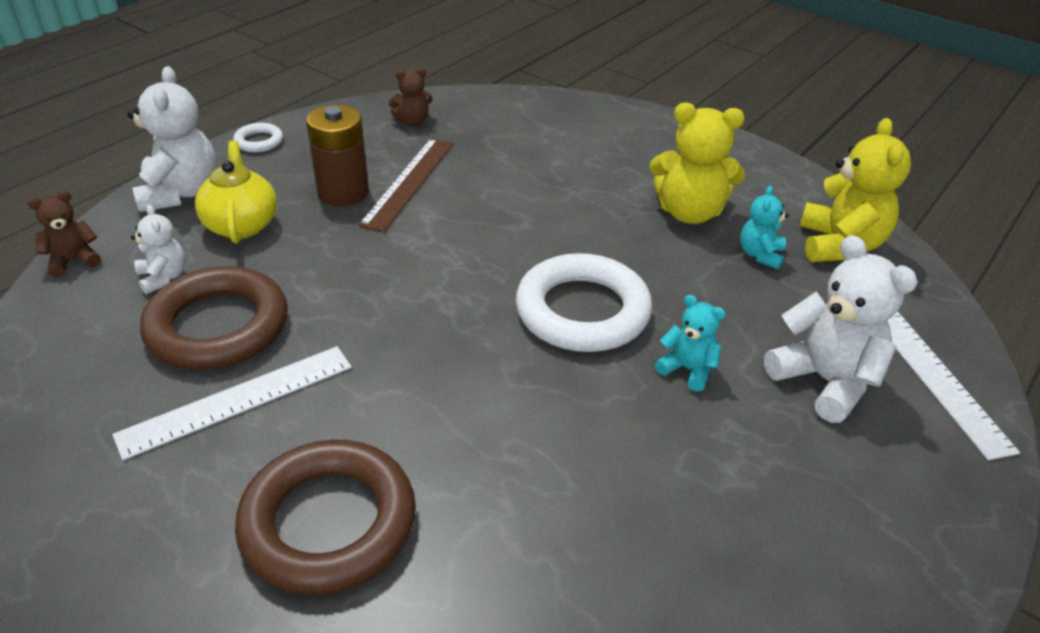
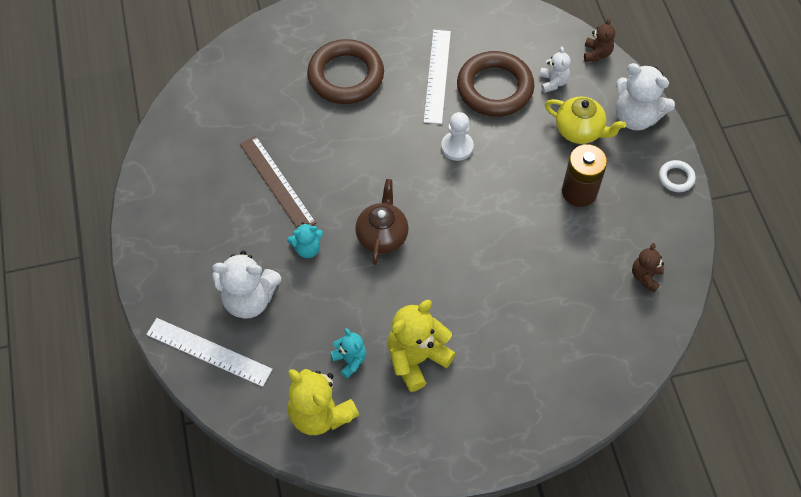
camera: 130 degrees right, 20 degrees up
(163, 277) = (553, 82): white teddy bear -> white teddy bear turned 105 degrees counterclockwise
(367, 313) = (457, 147): none -> white pawn
(409, 182) = (566, 230): brown ruler -> brown ruler (277, 183)
(582, 311) = (382, 236): white ring -> brown teapot

